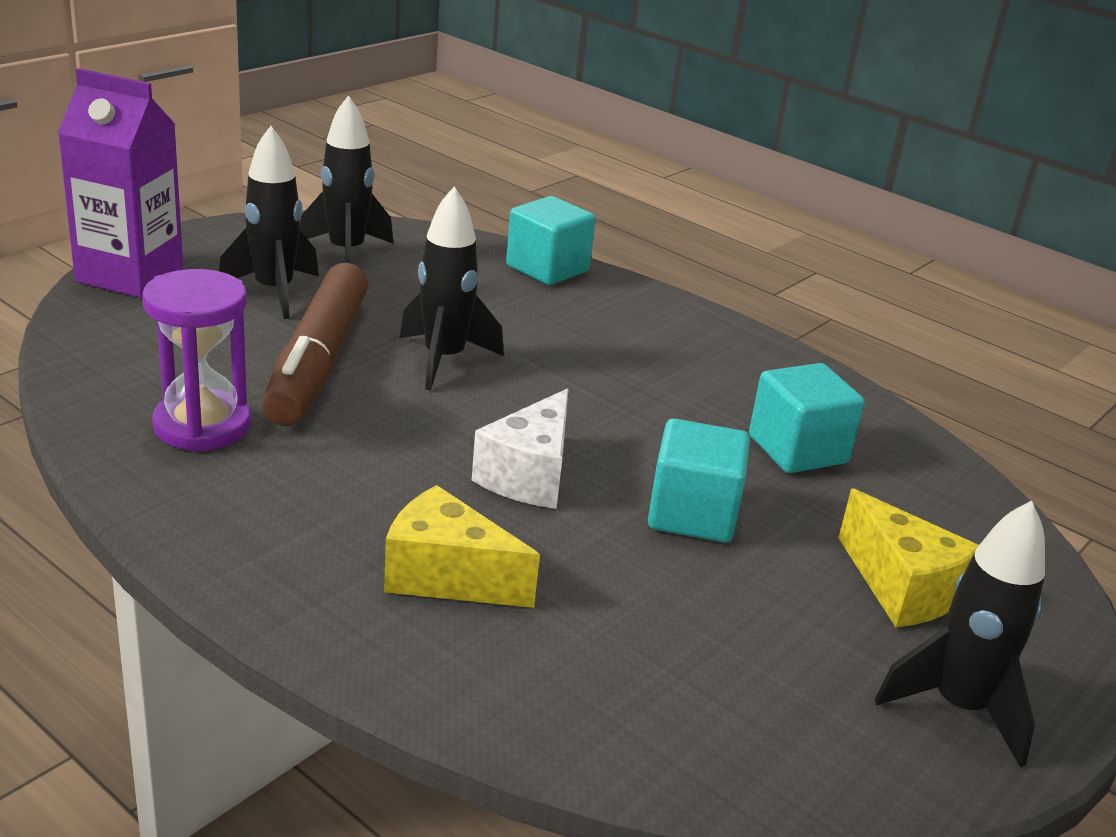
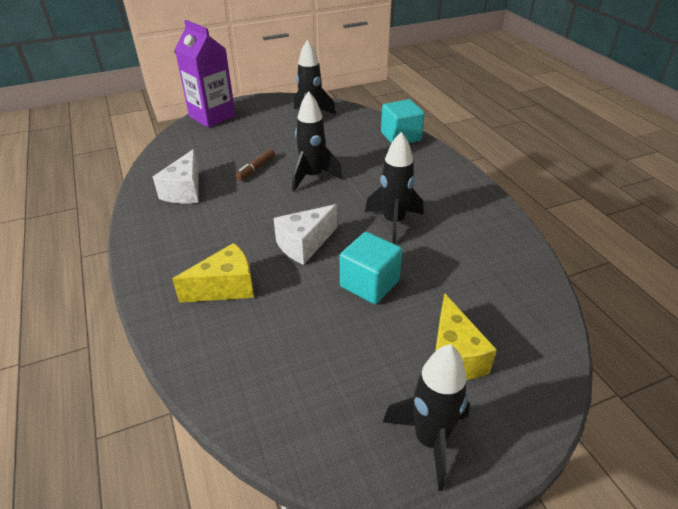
camera: 30 degrees right, 10 degrees up
(202, 425) = (184, 191): purple hourglass -> white cheese
(274, 292) = (264, 132): black rocket -> black rocket (393, 222)
(318, 361) = (256, 168): brown marker -> brown marker, size x0.42
(447, 576) = (225, 287): yellow cheese -> yellow cheese turned 105 degrees clockwise
(797, 450) = (457, 260): turquoise cube -> none

